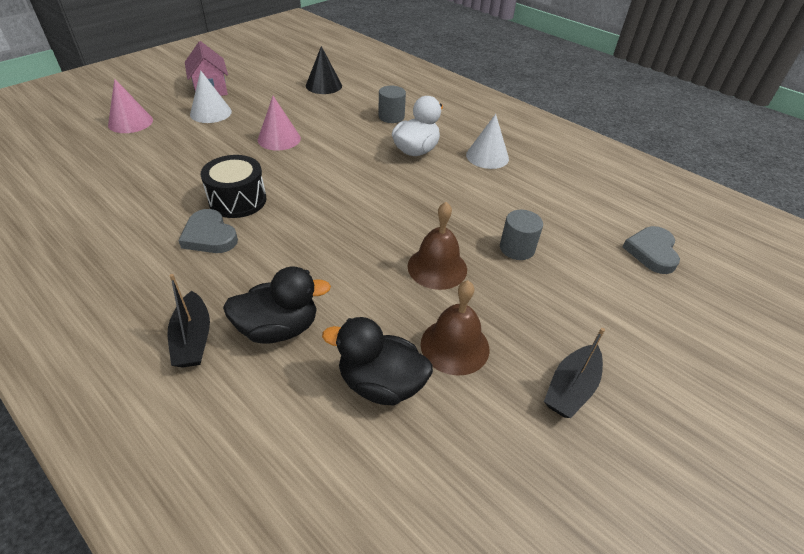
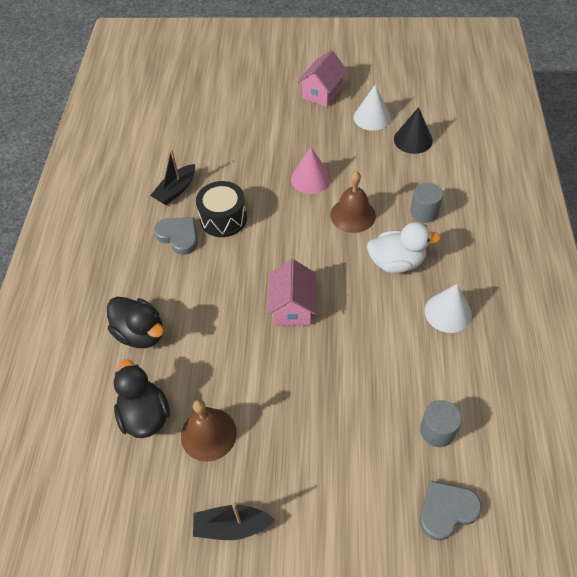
camera: 55 degrees right, 10 degrees up
(130, 122) = (237, 99): pink cone -> none
(193, 339) = (100, 303): black boat -> black boat (176, 190)
(209, 236) = (179, 236): grey heart -> grey heart turned 120 degrees clockwise
(211, 113) = (295, 120): white cone -> white cone (372, 117)
(386, 218) = (293, 307): none -> pink house
(437, 267) = (272, 374): brown bell -> brown bell (353, 215)
(517, 248) = (345, 409): grey cylinder -> grey cylinder (437, 431)

